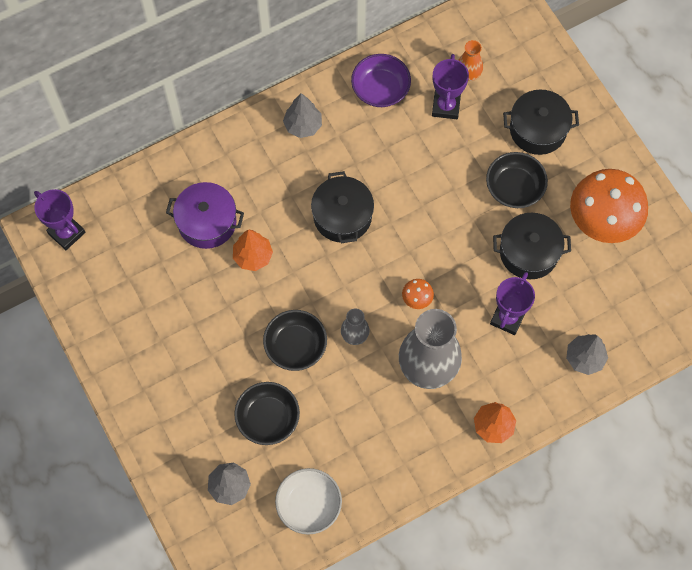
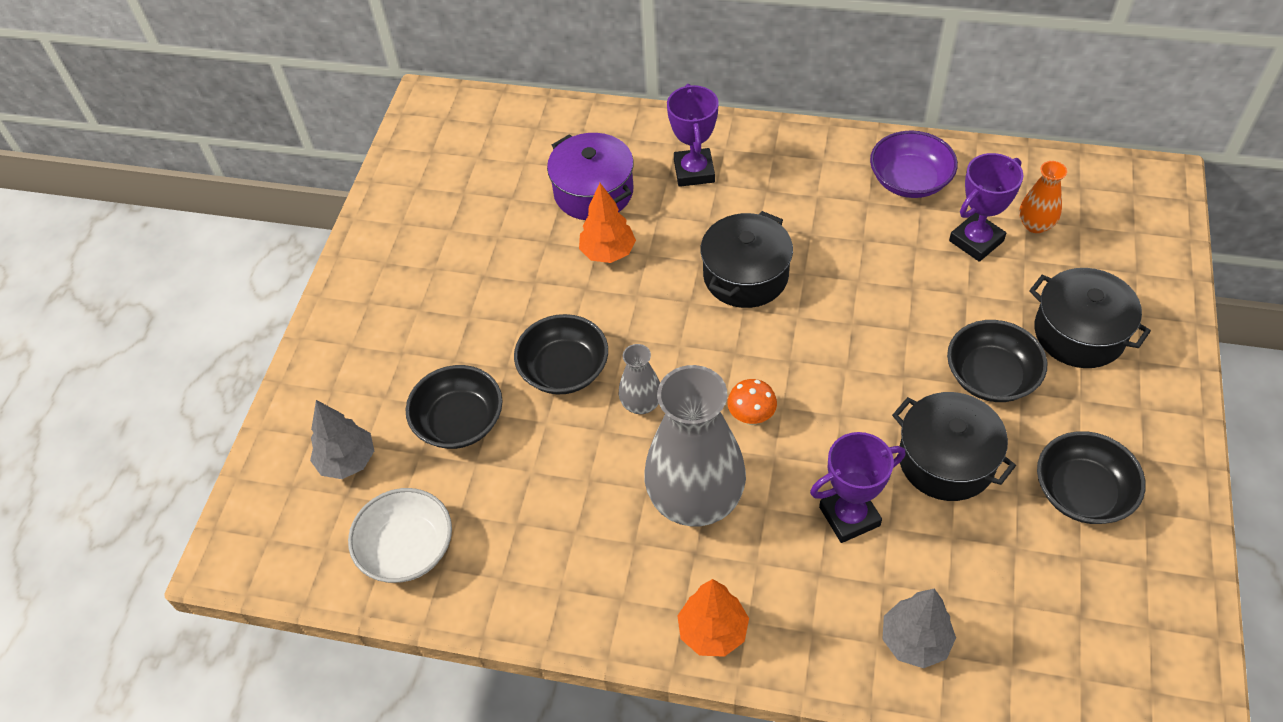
camera: 45 degrees right, 15 degrees down
(66, 233) = (450, 119): purple trophy -> purple trophy (694, 171)
(303, 125) = (785, 165): grey tree -> none
(601, 223) = (1082, 492): orange mushroom -> black bowl

